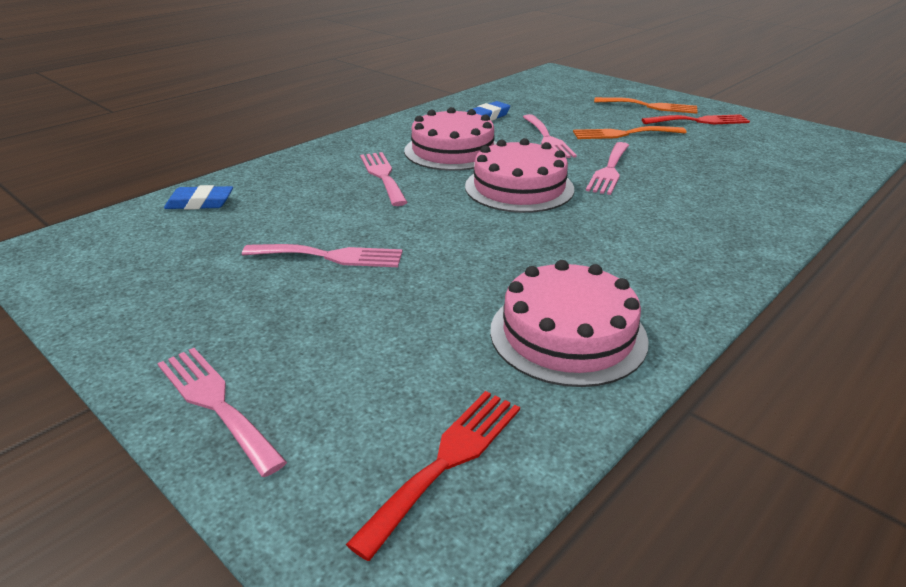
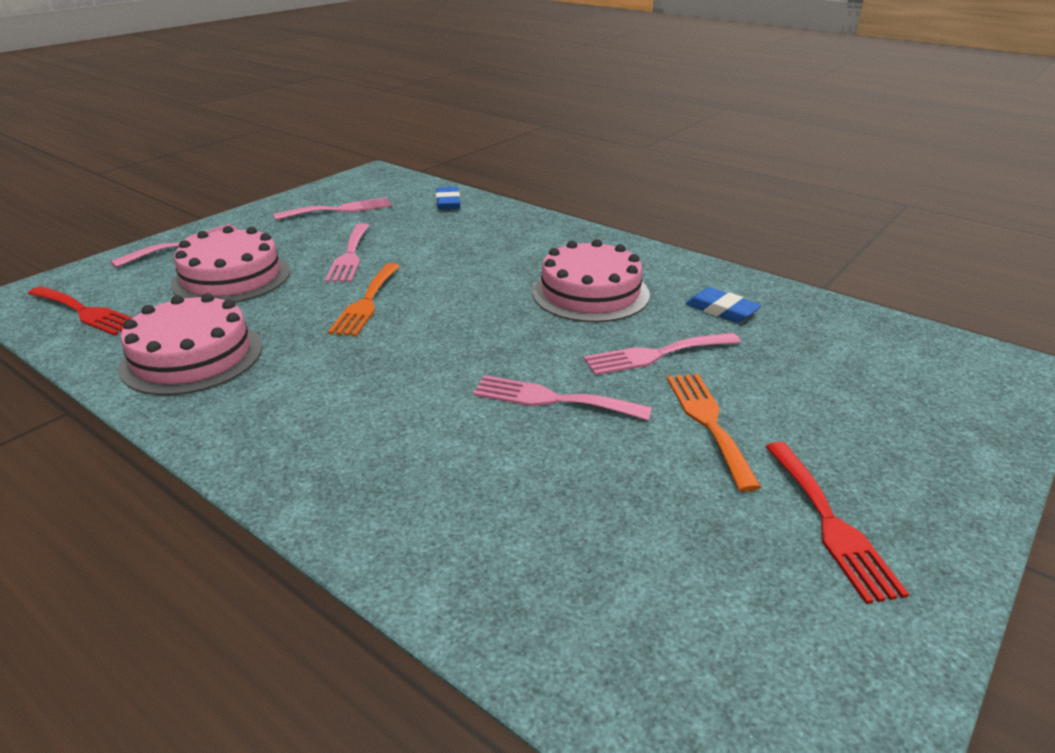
camera: 85 degrees right, 0 degrees up
(383, 176) = (511, 262): pink fork -> pink fork (339, 210)
(519, 187) = (489, 334): pink cake -> pink cake (231, 277)
(650, 106) = (883, 466): orange fork -> orange fork (366, 302)

